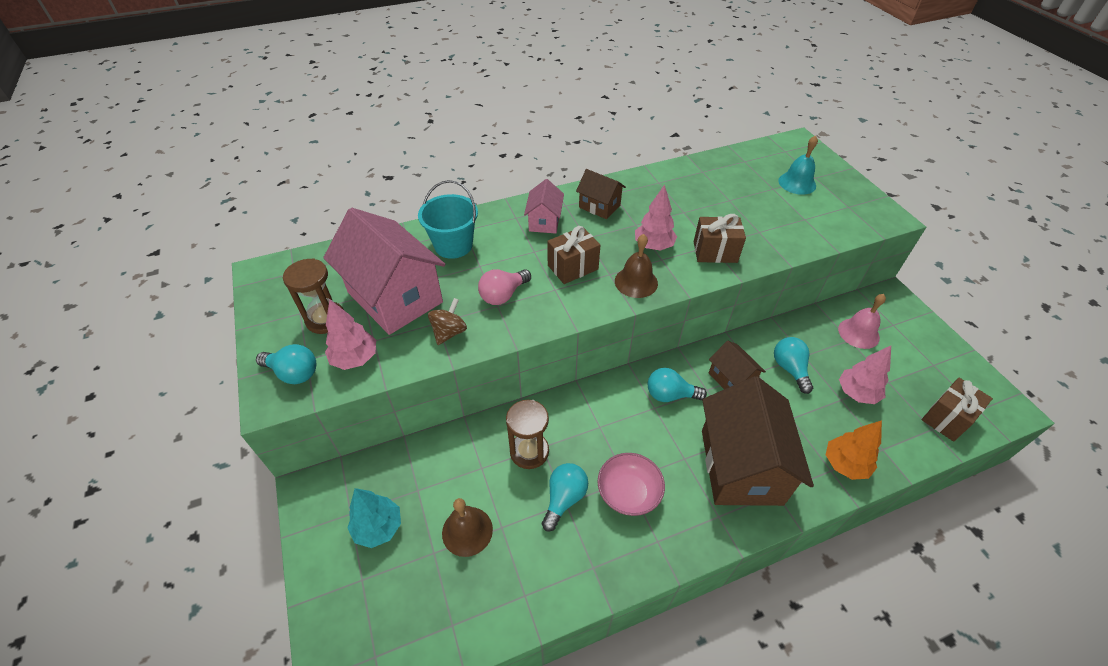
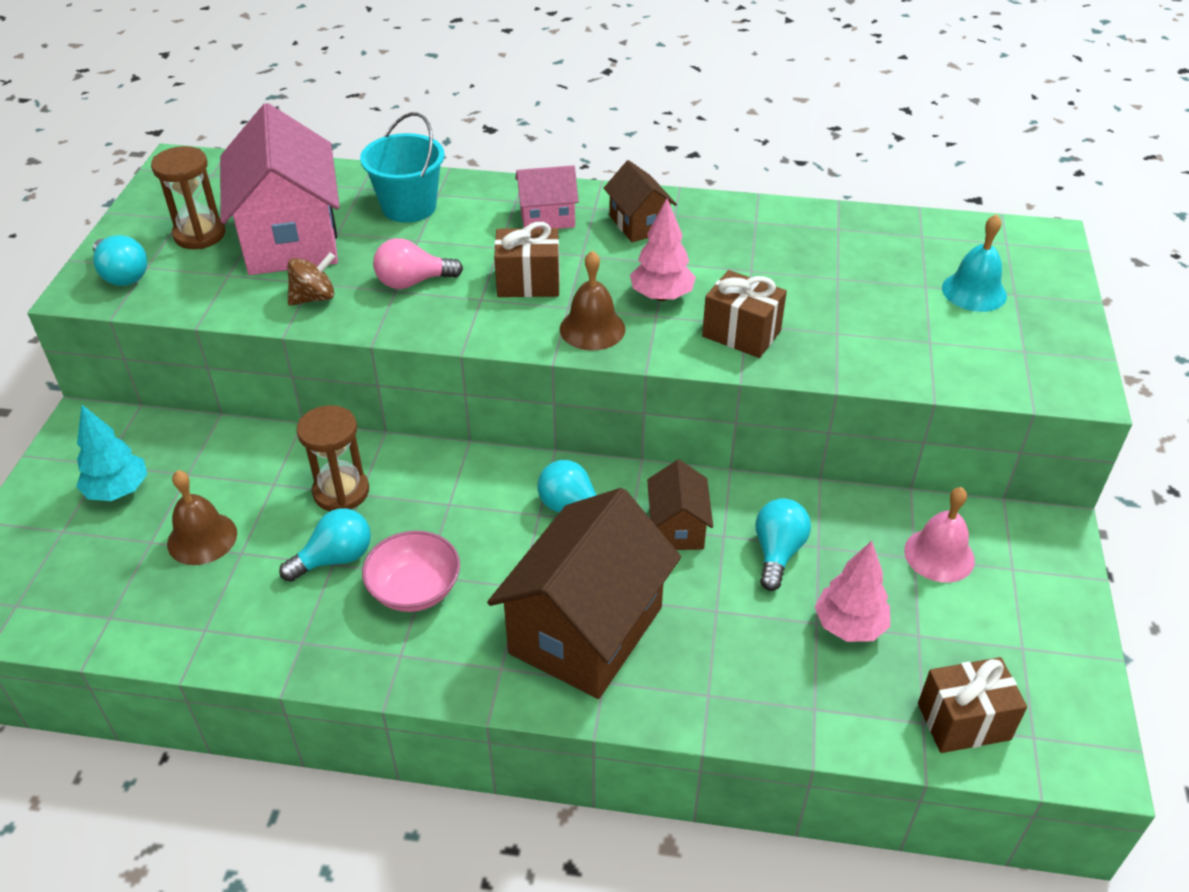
camera: 30 degrees right, 5 degrees down
(355, 359) = (193, 285): pink tree -> none
(544, 221) = (547, 218): pink house -> pink house turned 45 degrees clockwise
(844, 464) = (735, 698): orange tree -> none

